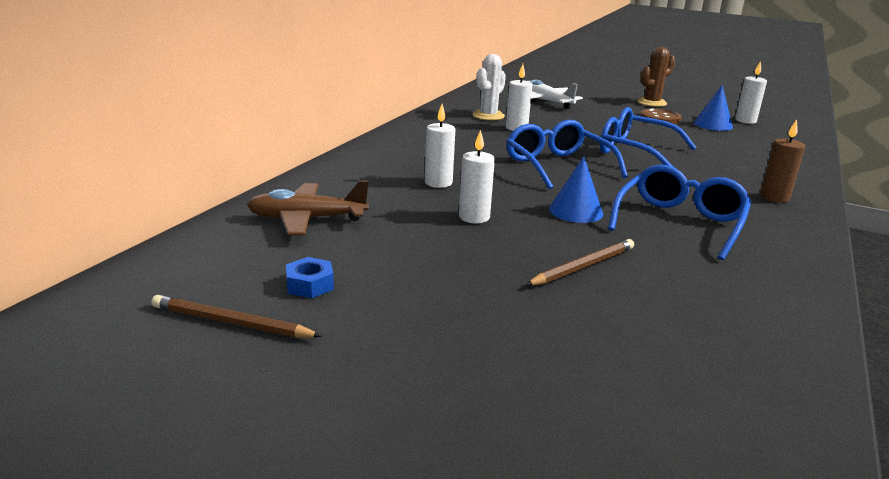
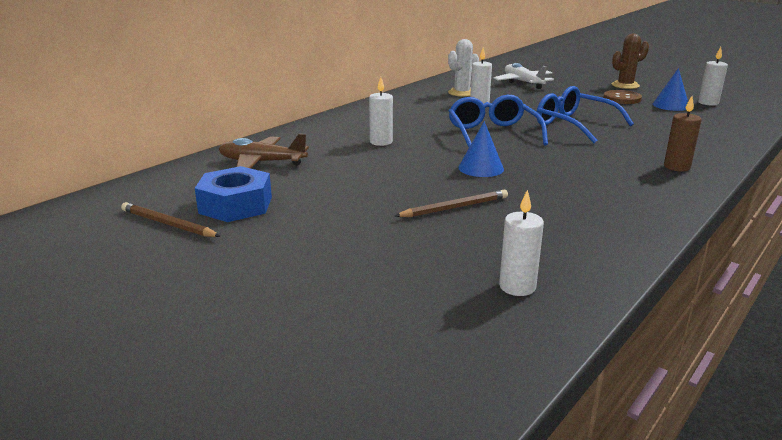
camera: 15 degrees right, 0 degrees up
(310, 285) = (236, 205): blue nut -> blue nut, size x1.96
(474, 217) = (392, 168): white candle -> white candle (517, 287)
(679, 223) = (566, 182): blue glasses -> none

